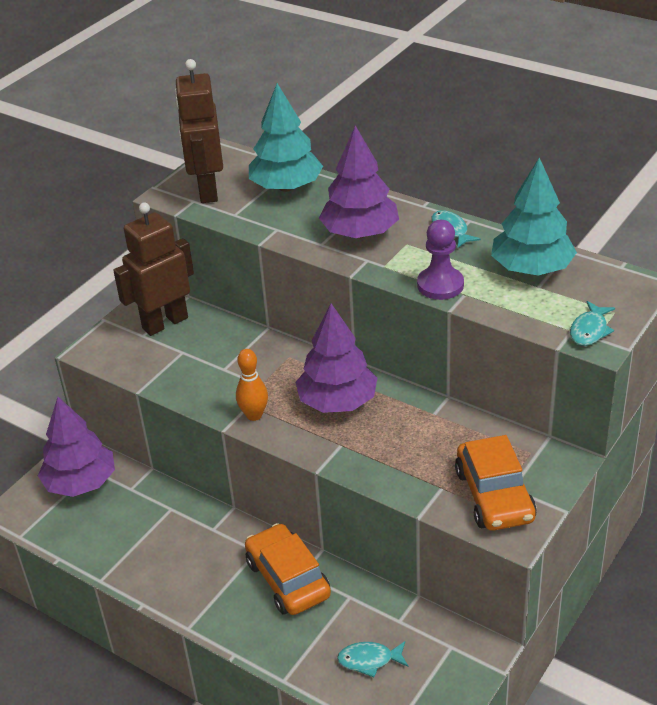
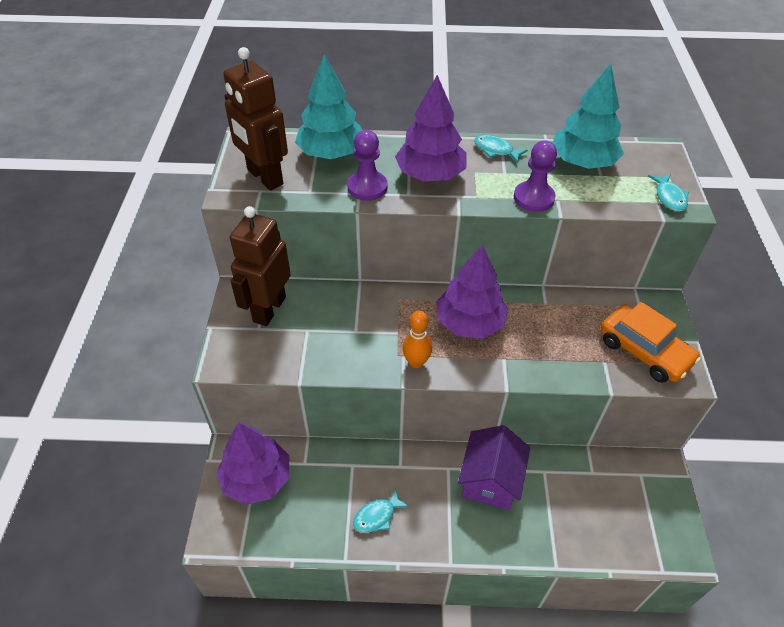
camera: 35 degrees left, 10 degrees up
(287, 579) = (490, 480): orange car -> purple house
(289, 226) = (367, 187): none -> purple pawn
(369, 660) = (600, 516): turquoise fish -> turquoise fish (377, 516)

